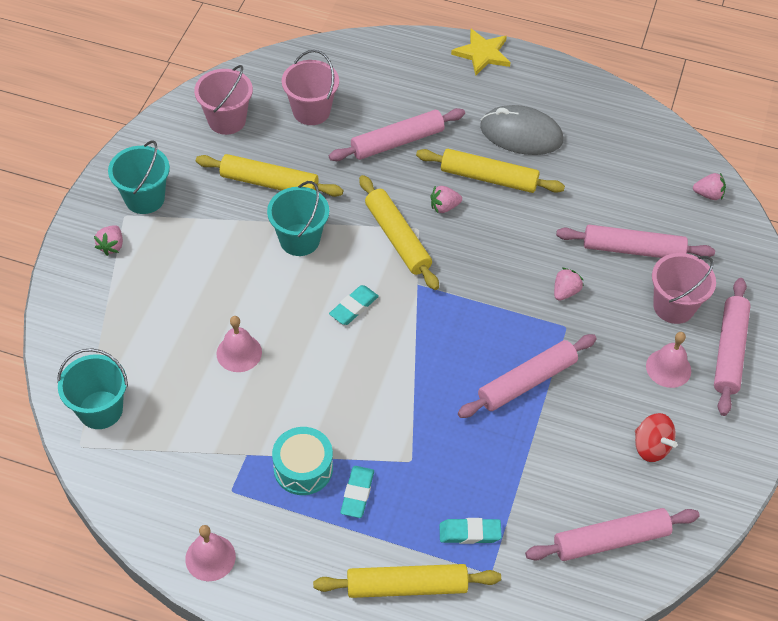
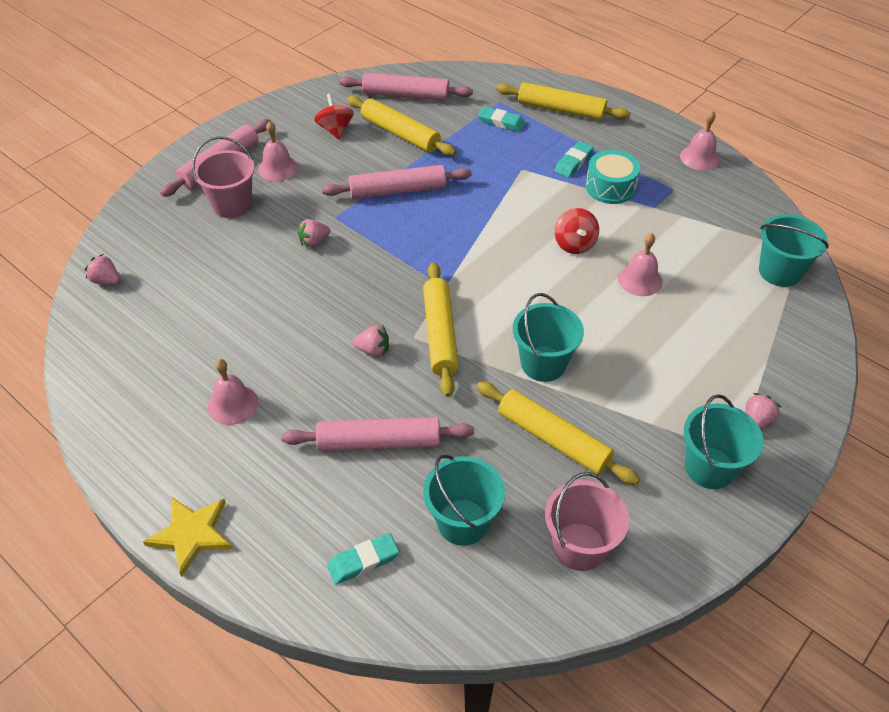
camera: 155 degrees left, 5 degrees down
(311, 111) = (463, 522): pink bucket -> turquoise bucket
(316, 374) = (574, 244): none -> red spinning top
(354, 307) = (516, 285): turquoise eraser -> turquoise eraser (363, 561)
(488, 178) = (306, 365): yellow rolling pin -> yellow rolling pin (400, 133)
(521, 134) = (233, 404): grey mouse -> pink bell
(633, 249) = (224, 256): pink rolling pin -> none

